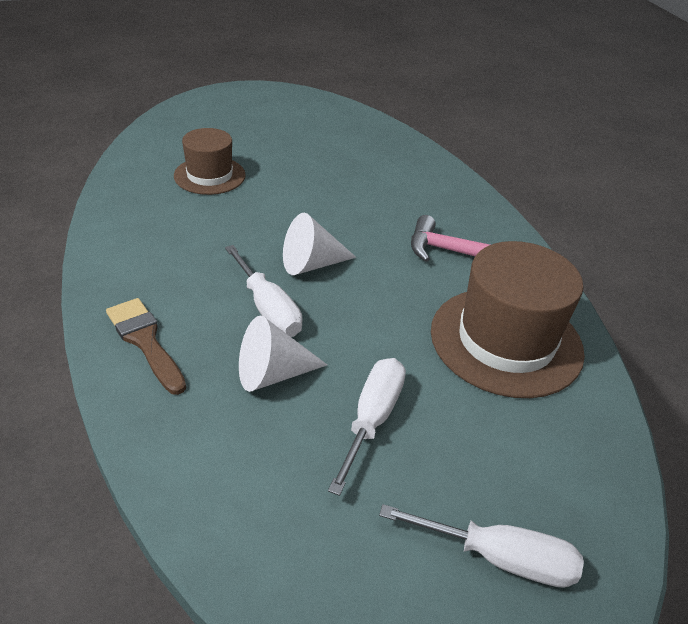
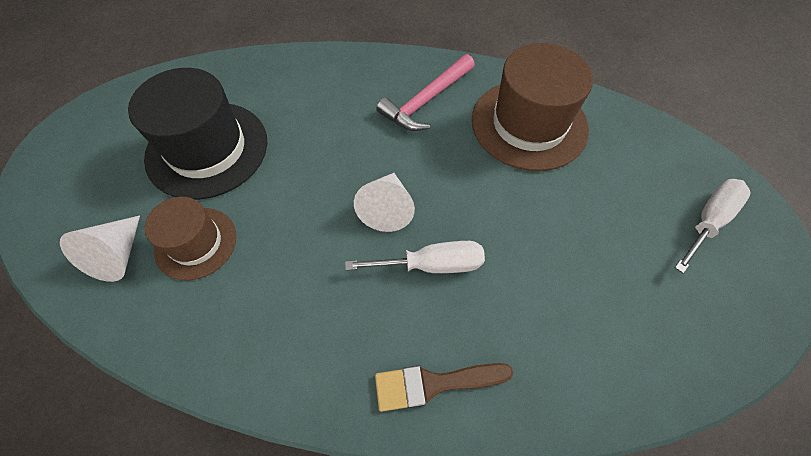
camera: 60 degrees left, 20 degrees up
(272, 374) = (511, 290): white cone -> white cone (118, 255)
(299, 152) = (207, 149): none -> black hat
(372, 419) = (579, 240): white screwdriver -> none

